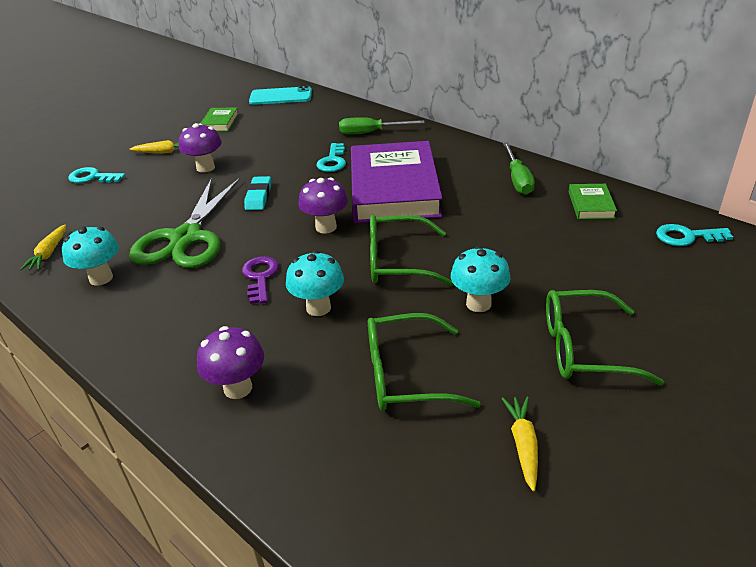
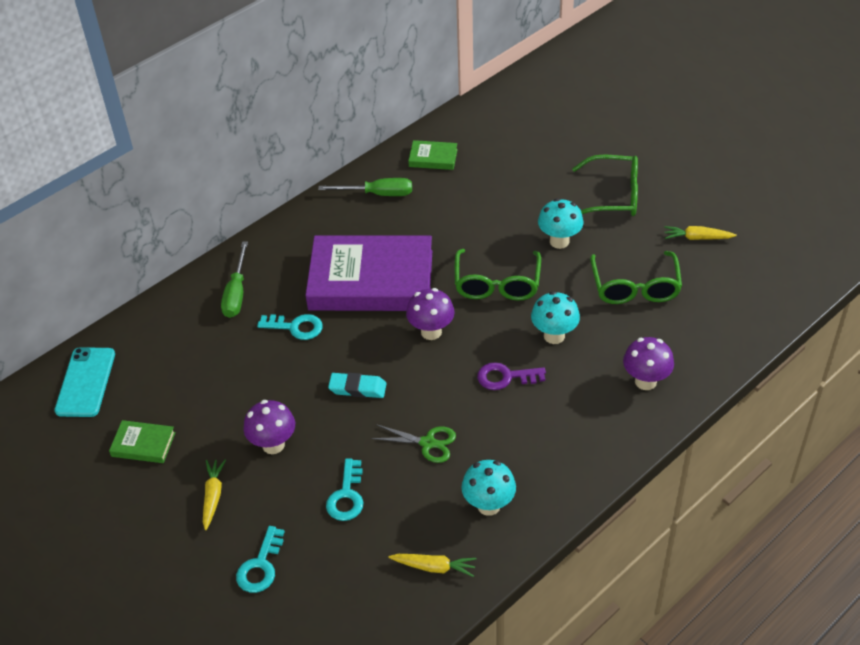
camera: 85 degrees left, 10 degrees up
(186, 238) = (428, 443): green scissors -> green scissors, size x0.47
(585, 348) = (613, 196): green glasses -> green glasses turned 90 degrees counterclockwise
(687, 237) = (490, 119): turquoise key -> turquoise key (346, 496)

